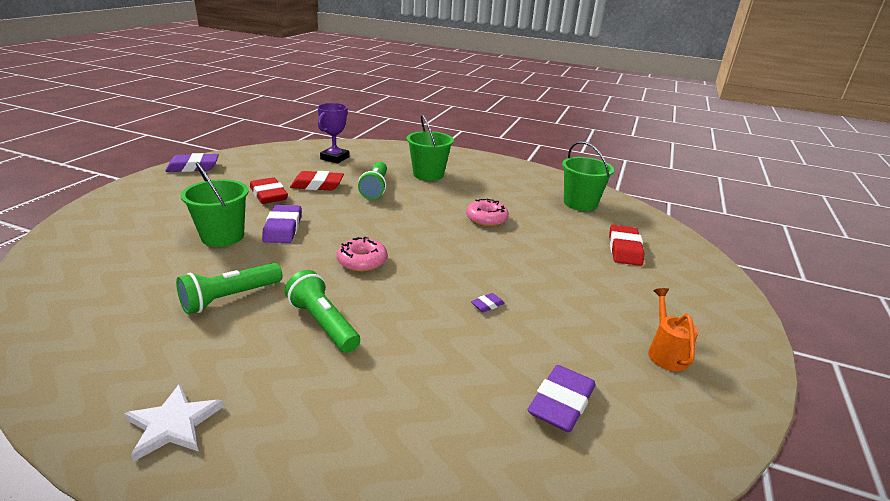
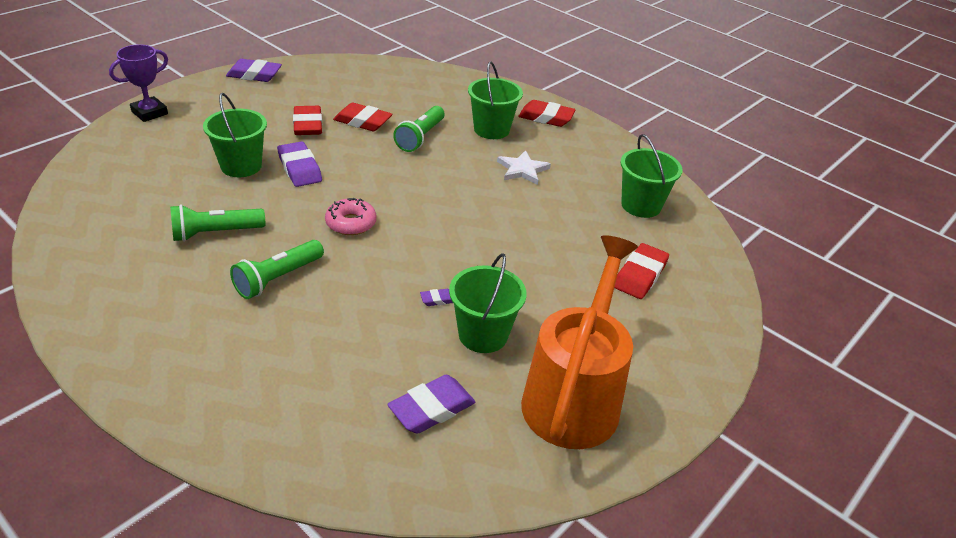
camera: 20 degrees right, 10 degrees up
(173, 424) = (124, 331): white star -> white star (522, 169)
(283, 228) = (299, 168): purple eraser -> purple eraser turned 45 degrees counterclockwise
(323, 324) = (278, 278): green flashlight -> green flashlight turned 120 degrees counterclockwise
(334, 158) = (402, 88): purple trophy -> purple trophy (149, 113)
(462, 161) = (546, 117): none -> red eraser
(486, 219) = (513, 202): pink donut -> none
(549, 324) = (483, 335): none -> green bucket
(665, 352) = (574, 395): orange watering can -> orange watering can, size x2.45

